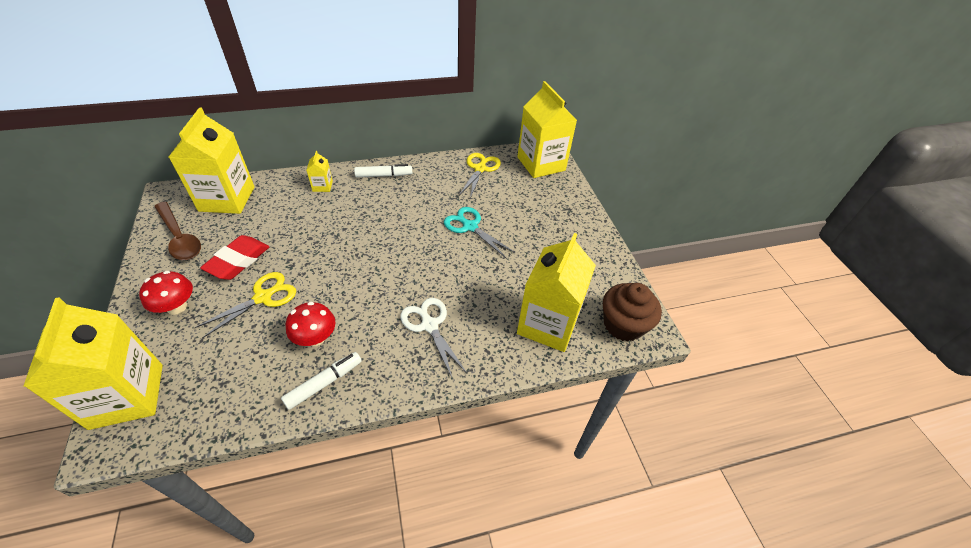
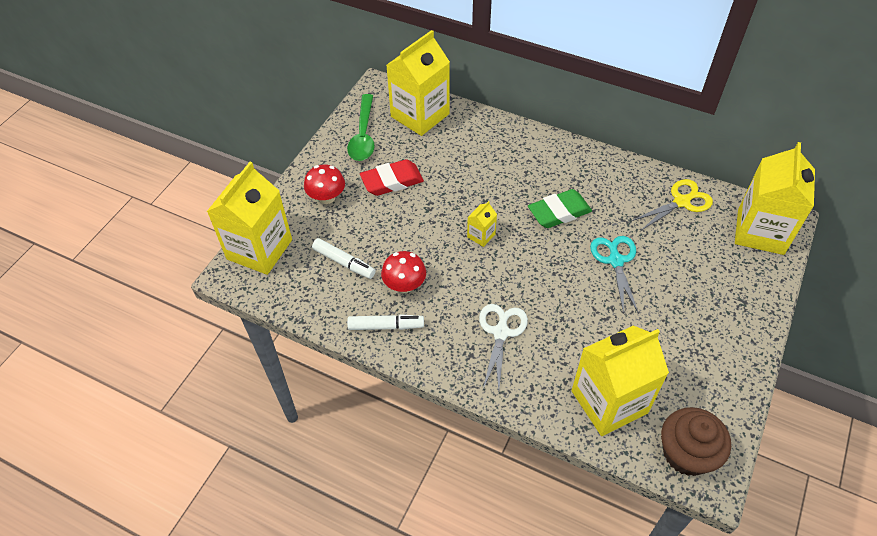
camera: 45 degrees right, 5 degrees up
(179, 238) = (363, 135): brown spoon -> green spoon
(263, 297) = (389, 225): yellow scissors -> none
(322, 186) = (507, 142): yellow carton -> yellow carton (481, 235)
(384, 175) = (573, 159): white marker -> white marker (344, 263)
(403, 215) = (559, 212): none -> green eraser

